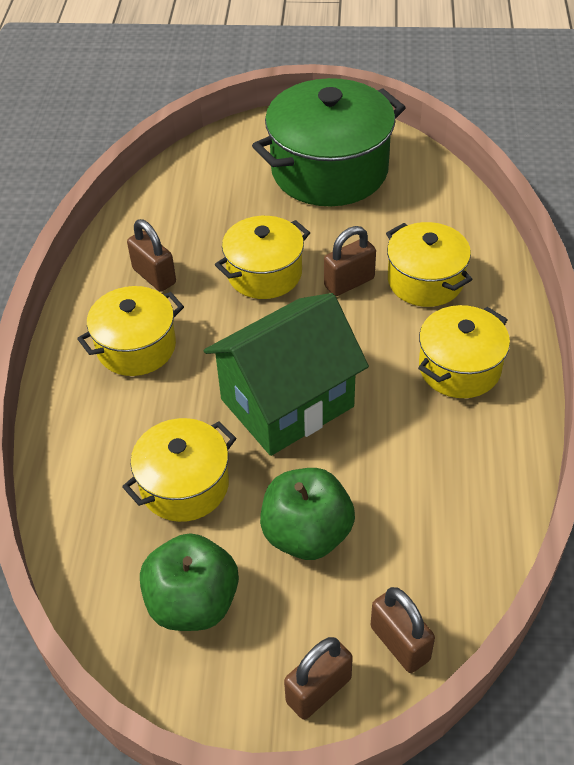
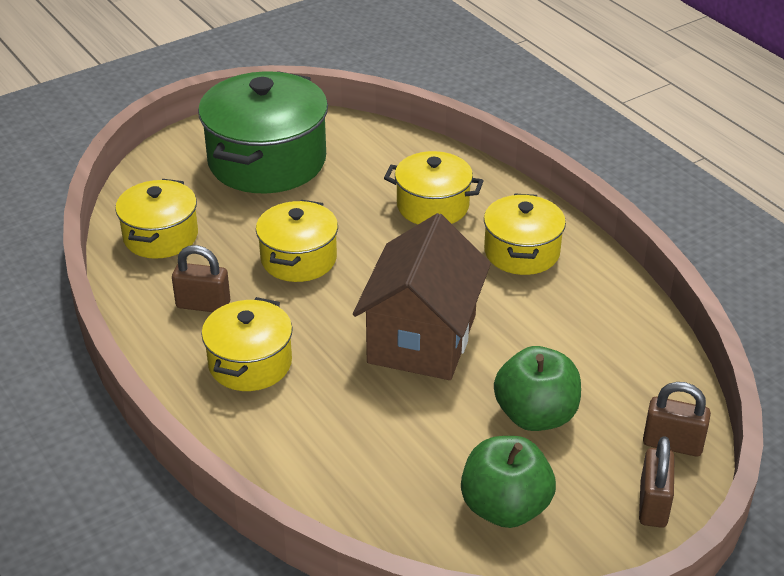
camera: 40 degrees left, 10 degrees down
(184, 485) = (407, 436): yellow pot -> yellow pot (160, 236)
(287, 403) = (422, 339): green house -> brown house
(349, 282) = (375, 234): brown padlock -> none

